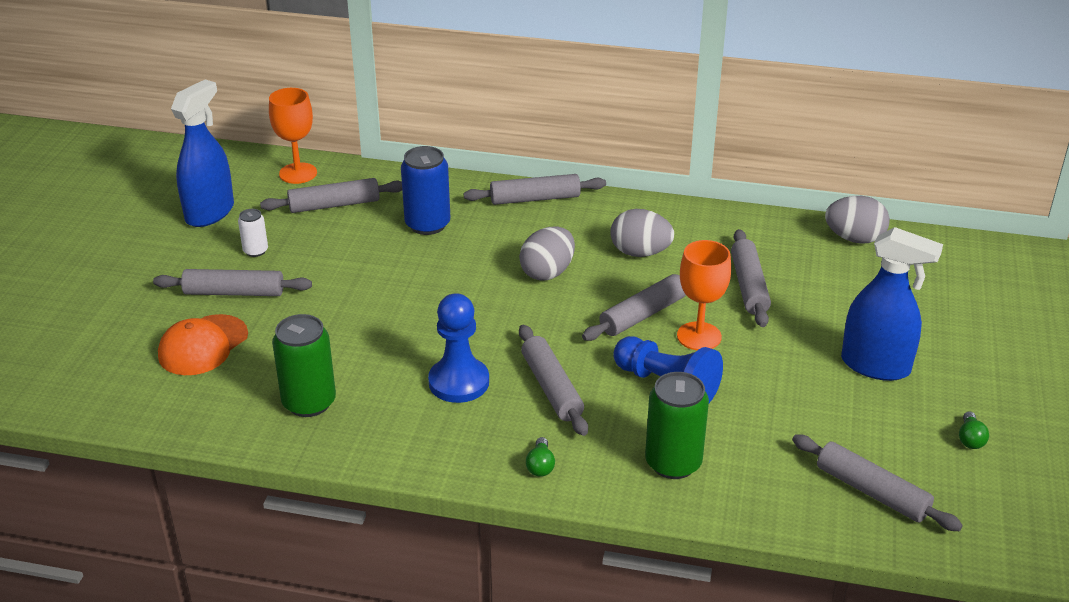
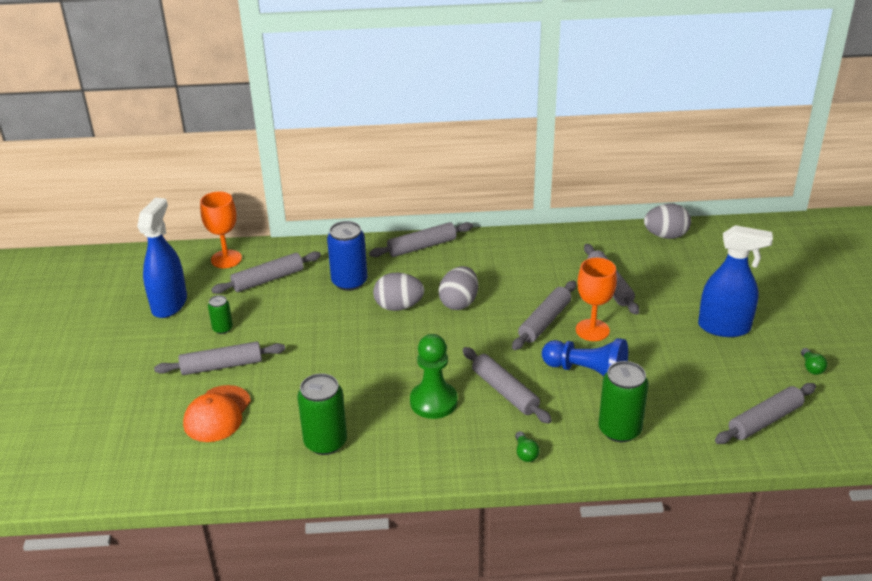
camera: 15 degrees left, 0 degrees up
(255, 251) = (222, 328): white can -> green can
(459, 382) = (433, 402): blue pawn -> green pawn
(640, 253) = (520, 274): grey egg -> grey egg (398, 306)
(871, 492) = (765, 421): grey rolling pin -> grey rolling pin turned 60 degrees counterclockwise

